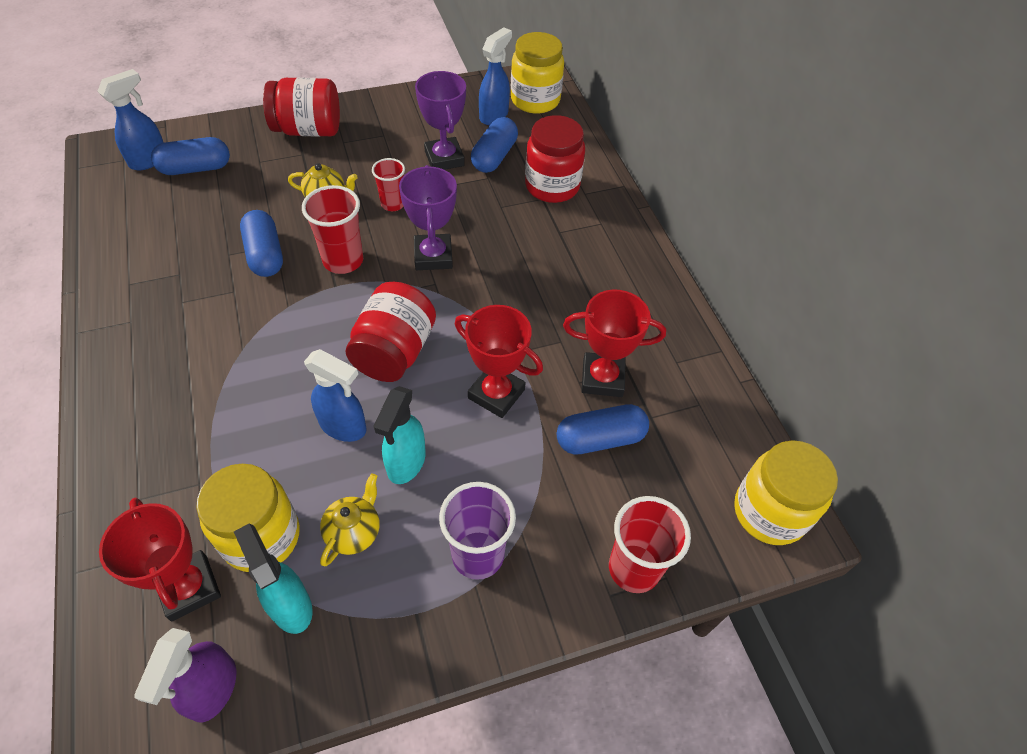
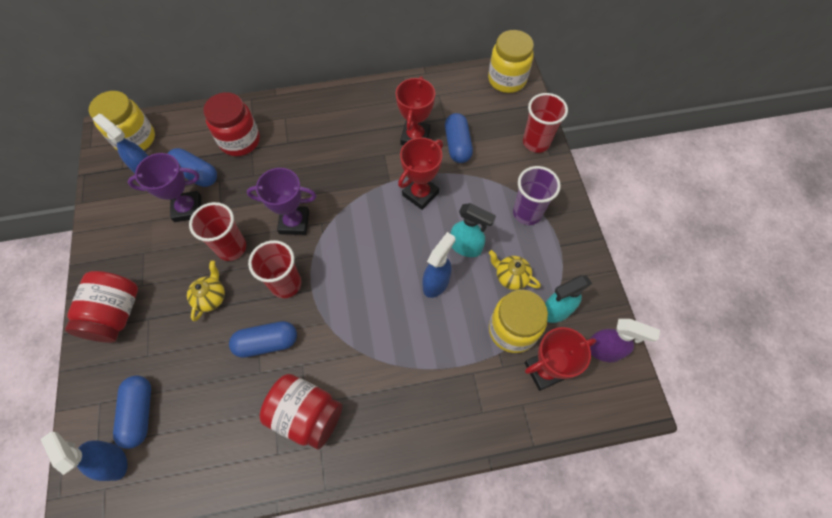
camera: 80 degrees left, 10 degrees up
(393, 204) = (231, 248): red cup -> red cup, size x1.57
(394, 352) = (379, 251): red jar -> red jar (306, 415)

